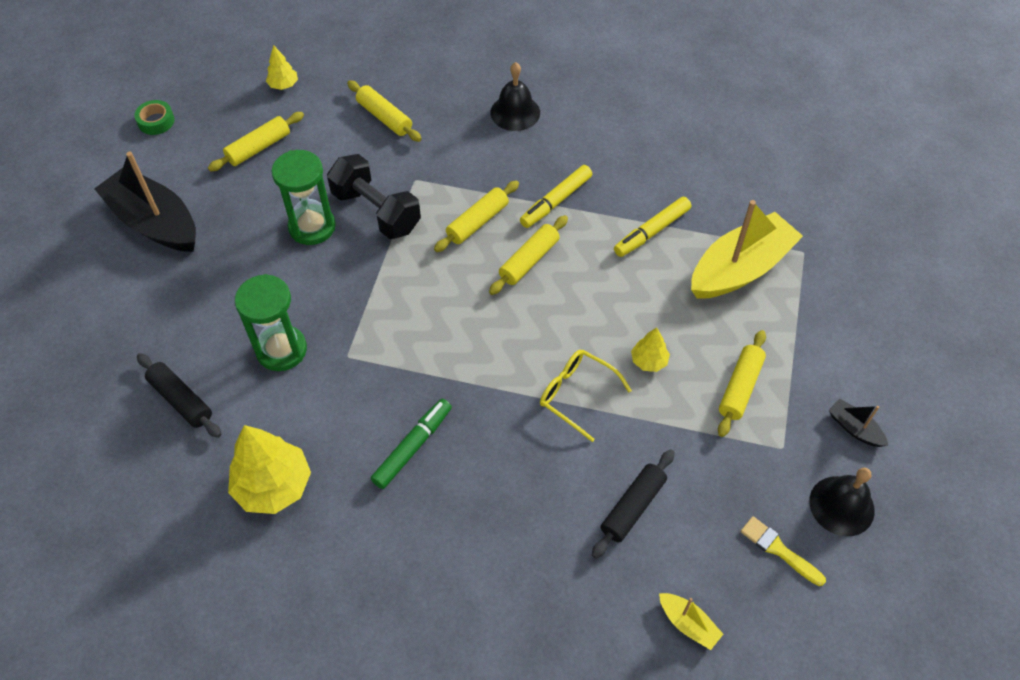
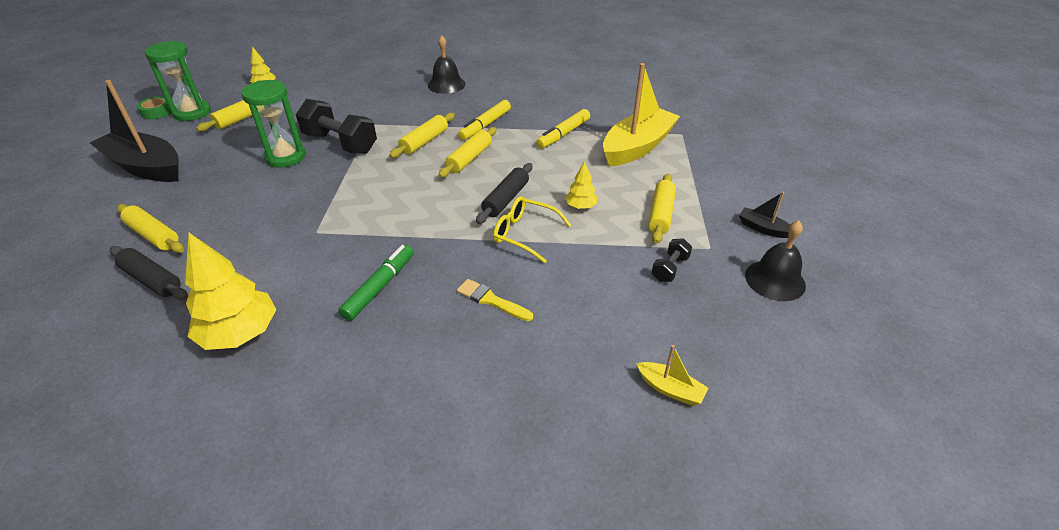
camera: 10 degrees left, 15 degrees down
(281, 350) = (254, 234): green hourglass -> green hourglass (192, 112)
(384, 117) = (345, 95): yellow rolling pin -> yellow rolling pin (154, 235)
(633, 507) = (593, 305): black rolling pin -> black rolling pin (506, 199)
(728, 471) = (669, 269): none -> black dumbbell
(778, 549) = (733, 318): yellow brush -> yellow brush (491, 300)

